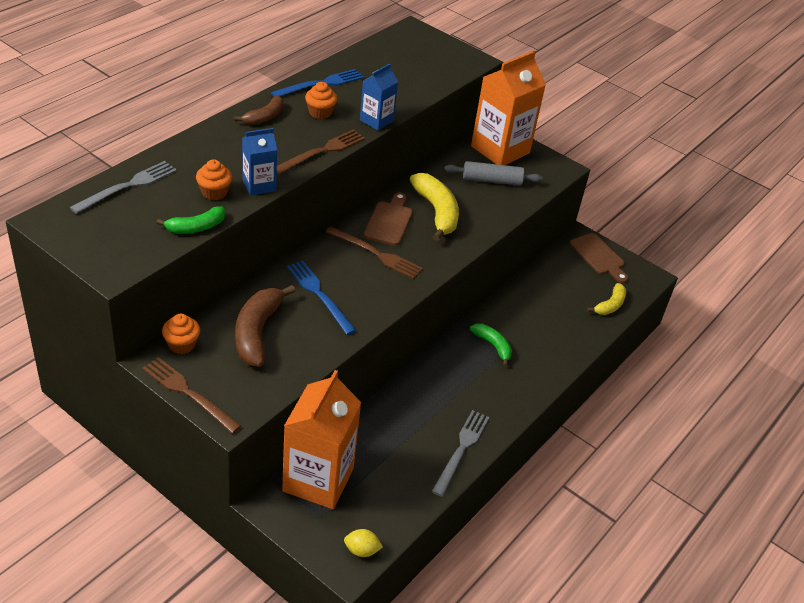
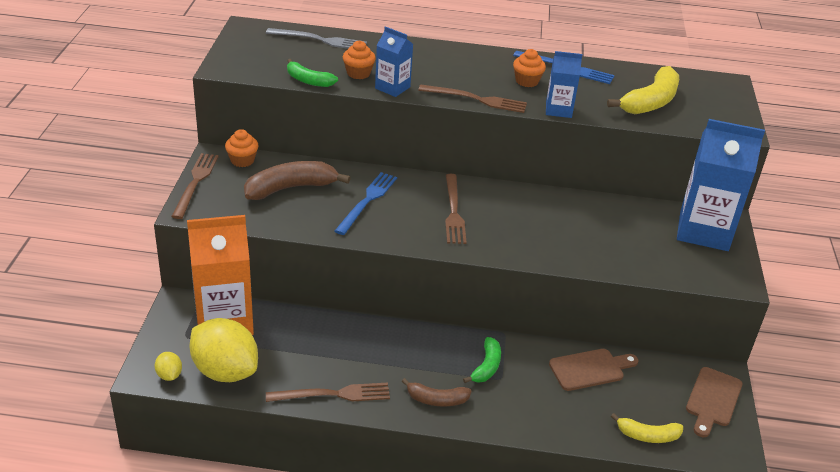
camera: 60 degrees right, 5 degrees down
(265, 117) = (482, 61): brown banana -> brown banana (436, 399)
(385, 508) = (225, 371): none -> yellow lemon
(389, 221) = (505, 203): brown cutting board -> brown cutting board (590, 369)
(436, 212) = (554, 225): yellow banana -> yellow banana (650, 102)
(461, 450) = (333, 394): grey fork -> brown fork
(491, 180) = (648, 241): grey rolling pin -> none
(500, 150) = (703, 231): orange carton -> blue carton

